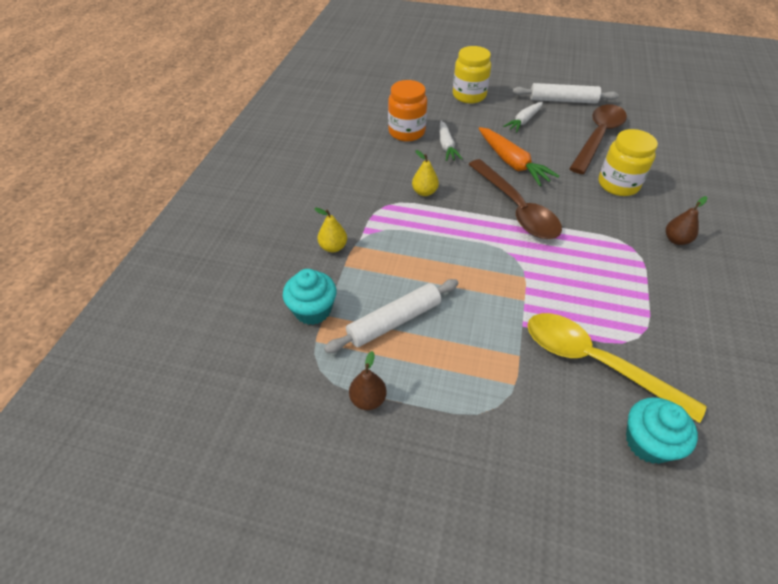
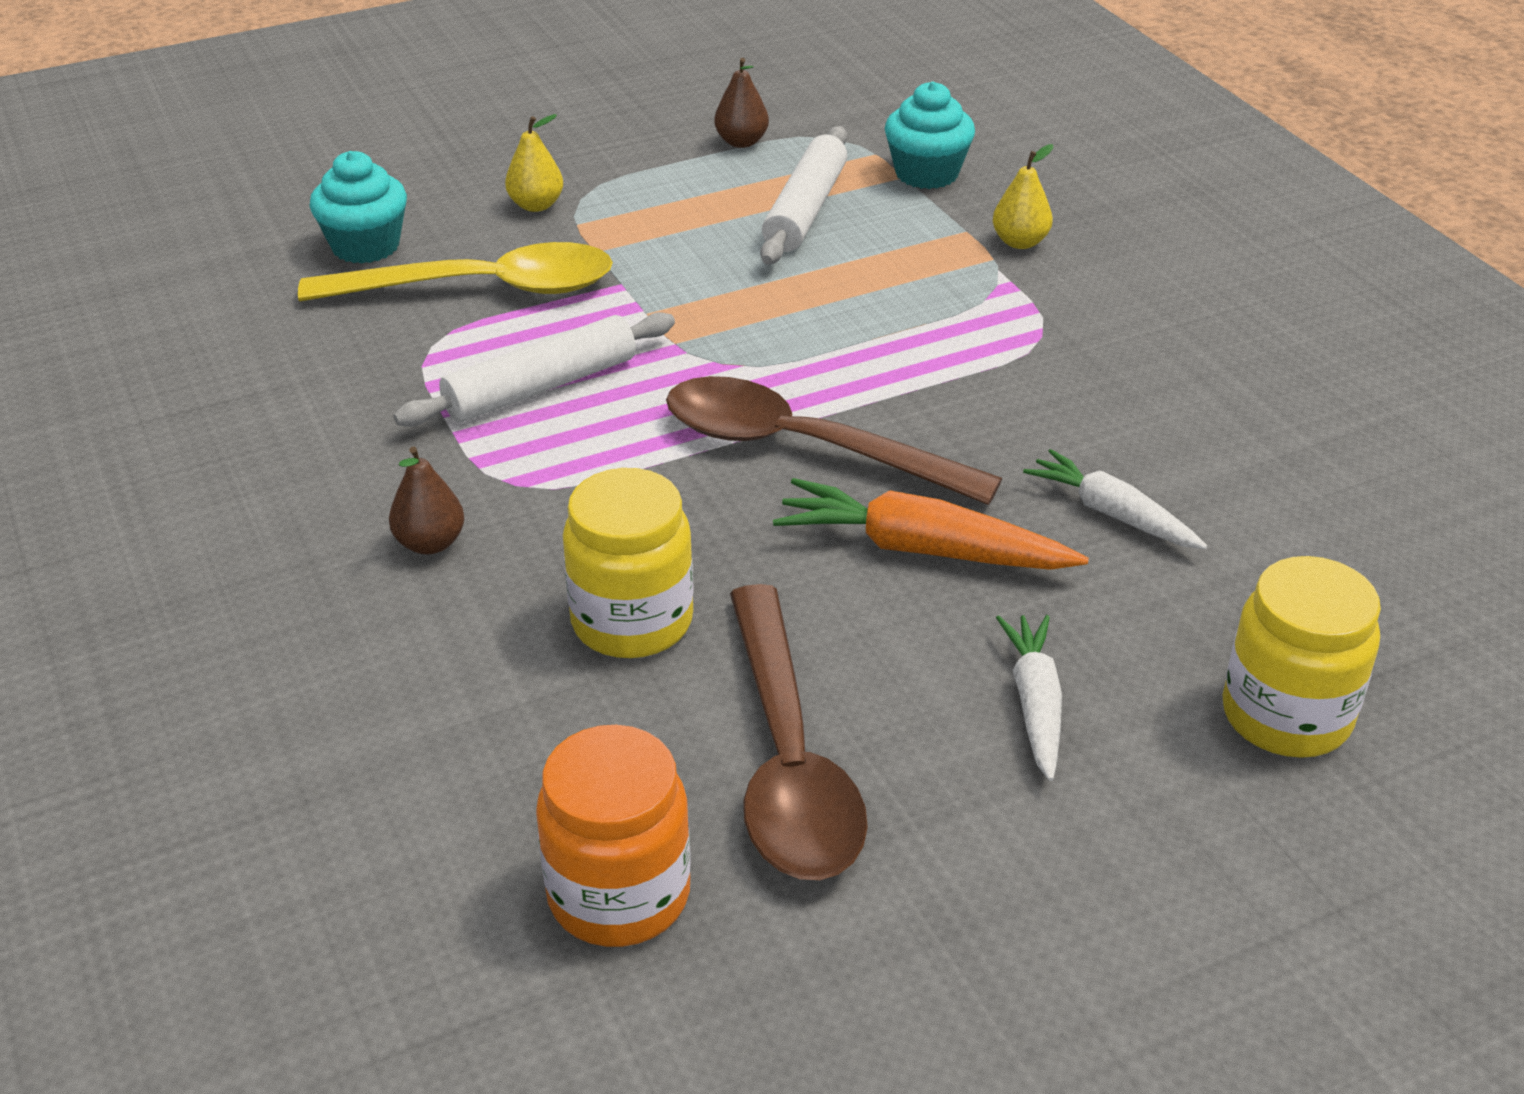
camera: 140 degrees right, 10 degrees down
(406, 132) = (1245, 501): orange jar -> orange jar (619, 895)
(424, 192) = (1010, 390): yellow pear -> yellow pear (536, 205)
(563, 100) = (1016, 871): white rolling pin -> white rolling pin (541, 387)

